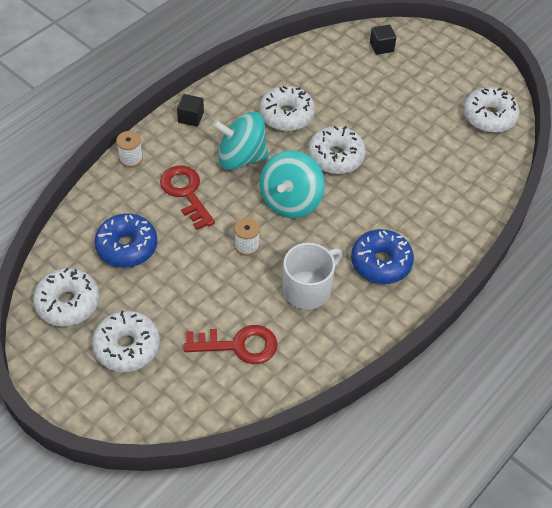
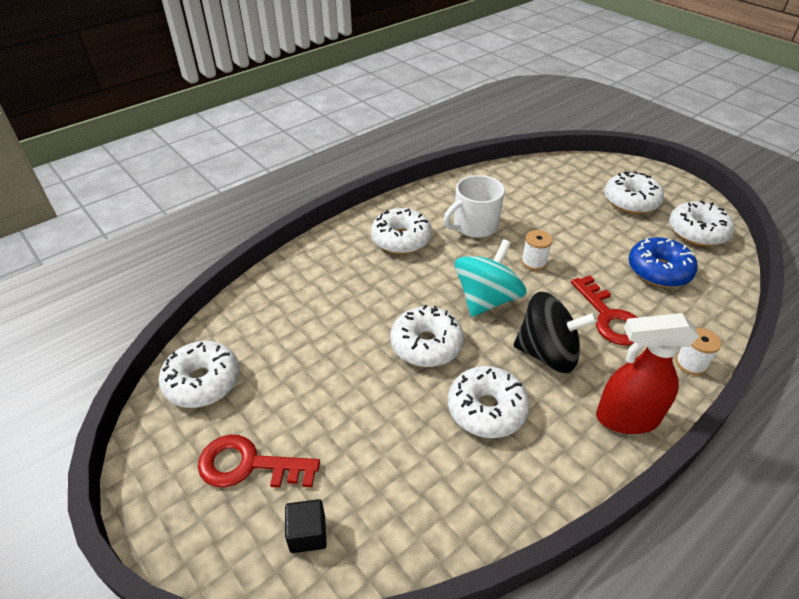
camera: 170 degrees left, 10 degrees down
(191, 117) = (626, 418): black cube -> red spray bottle
(239, 345) = (536, 196): red key -> red key (248, 465)
(241, 157) = (547, 353): turquoise spinning top -> black spinning top
(381, 263) = (401, 239): blue donut -> white donut

